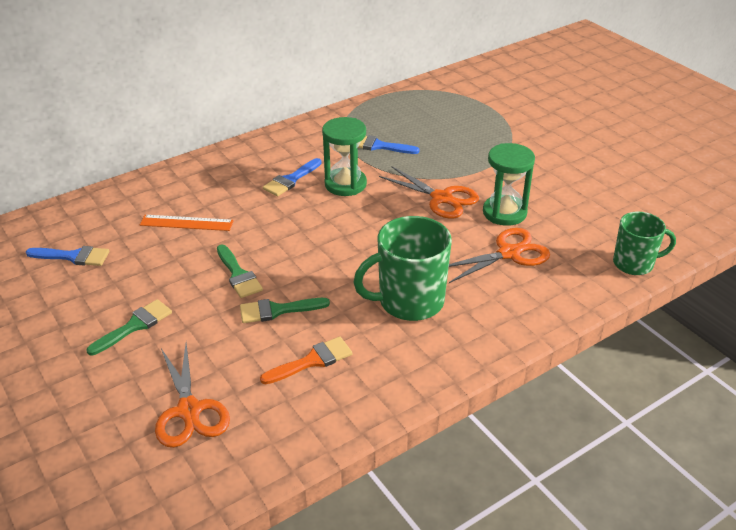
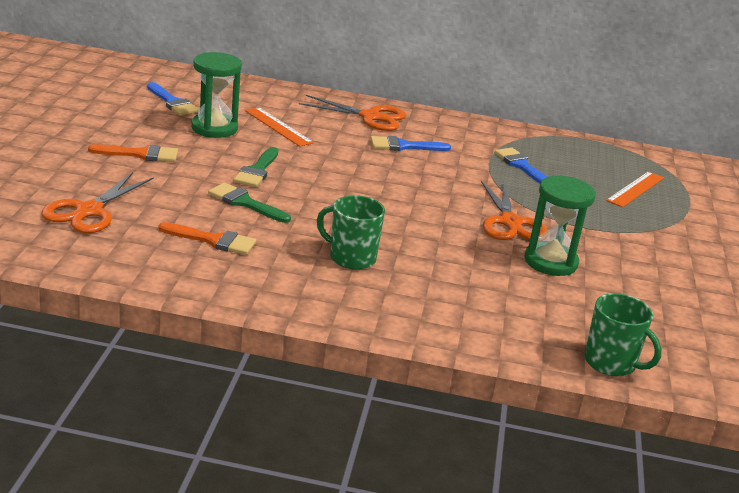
camera: 40 degrees right, 10 degrees down
(134, 326) = (140, 154): green brush -> orange brush
(345, 184) = (443, 171): green hourglass -> green hourglass (214, 128)
(409, 301) = (351, 258): green mug -> green mug, size x0.64
(458, 120) = (635, 189): none -> orange ruler
(509, 253) = (498, 285): orange scissors -> orange scissors (370, 117)

